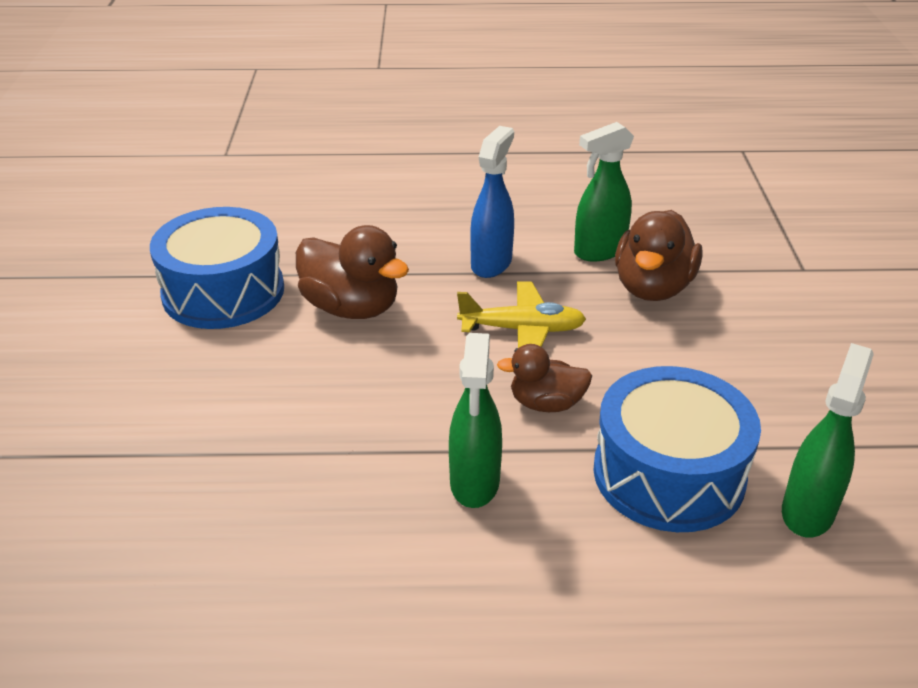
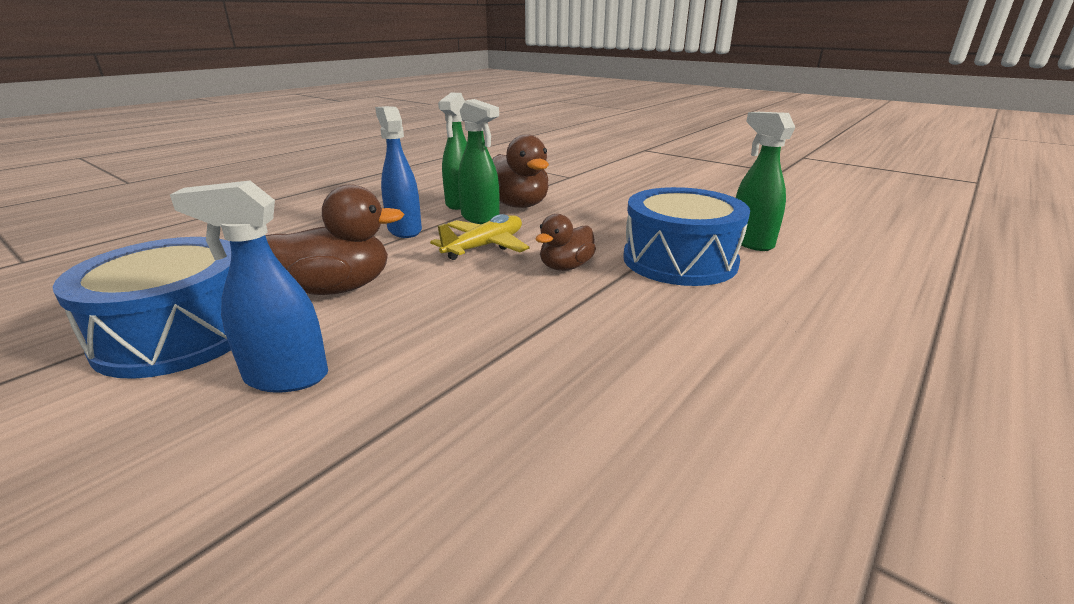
camera: 50 degrees left, 10 degrees down
(228, 373) = (285, 377): none -> blue spray bottle
(474, 483) = (607, 320): green spray bottle -> green spray bottle (480, 218)

